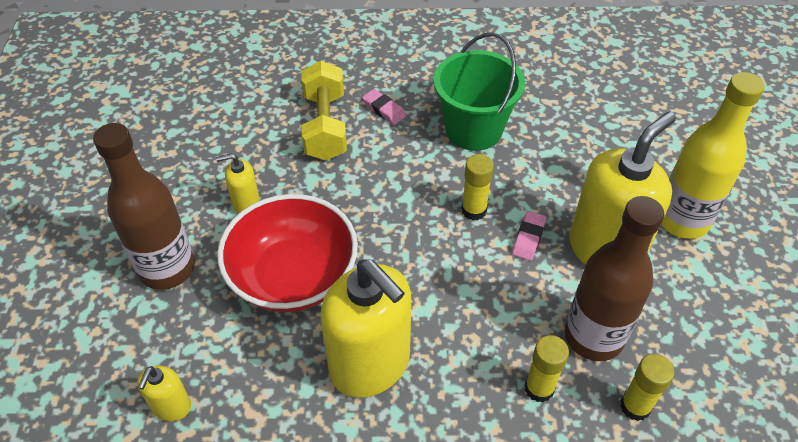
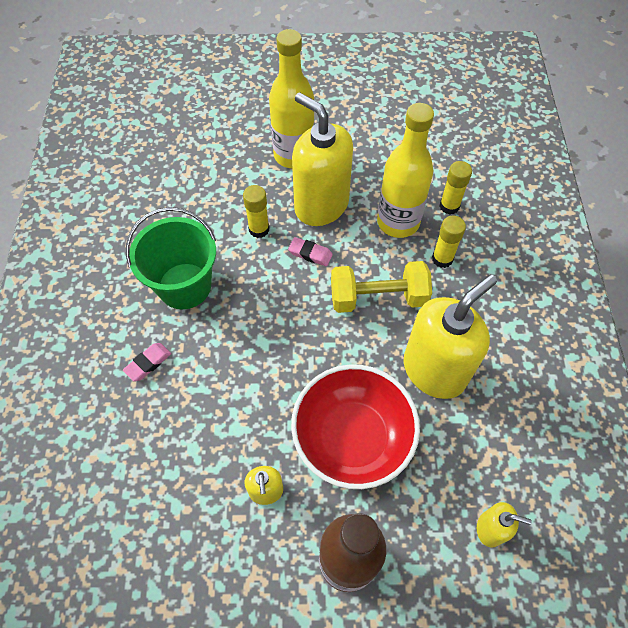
camera: 90 degrees left, 10 degrees up
(325, 126) = (165, 420): yellow dumbbell -> yellow dumbbell (378, 298)
(474, 210) = (280, 291): yellow glue stick -> yellow glue stick (259, 229)
(593, 336) = (398, 222): brown bottle -> yellow bottle

